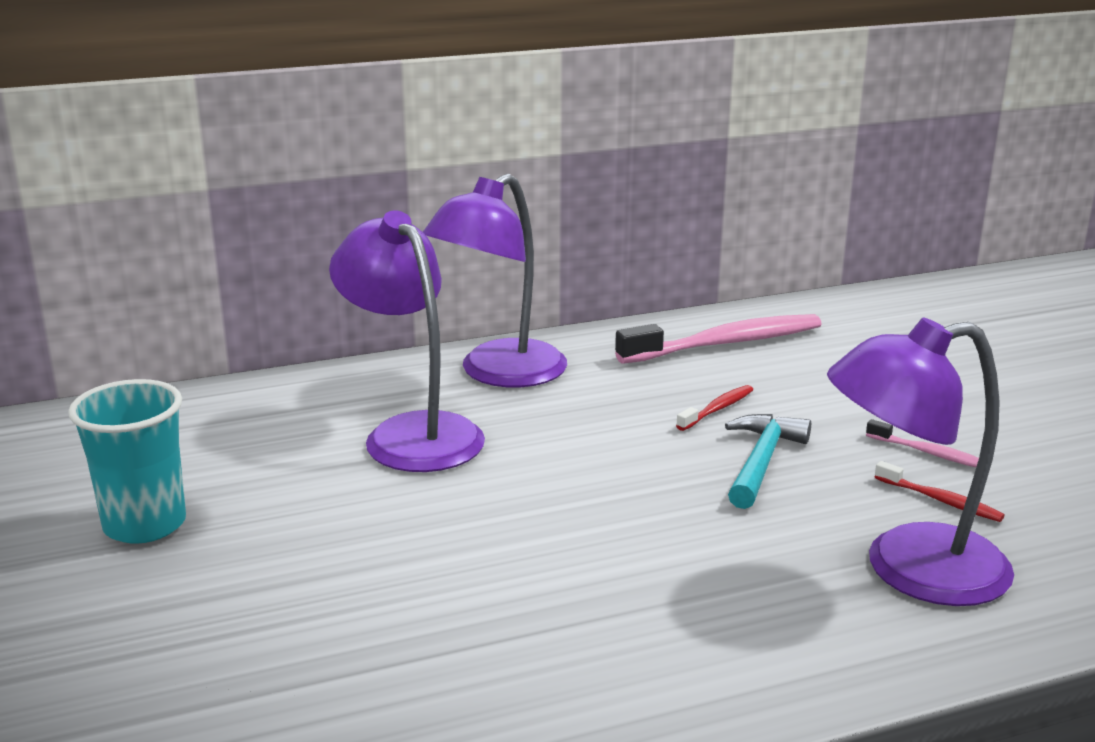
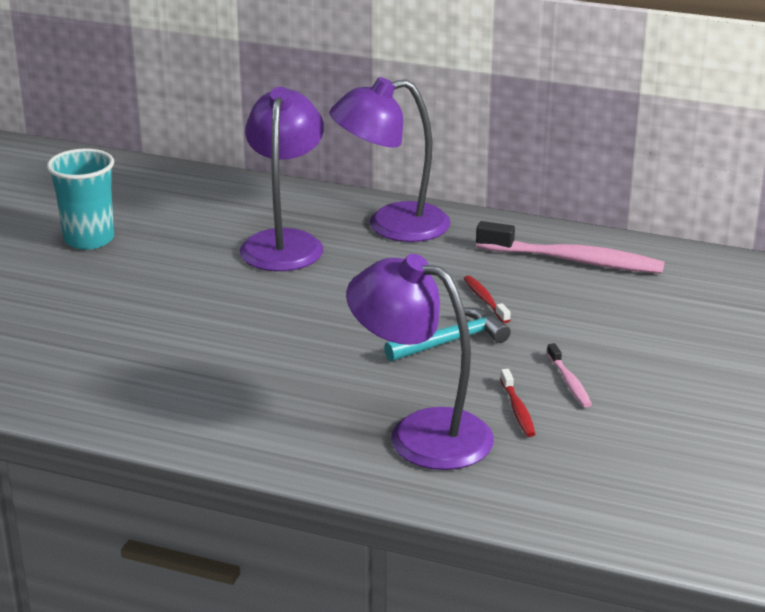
camera: 40 degrees right, 5 degrees up
(717, 409) = (485, 300): red toothbrush -> red toothbrush turned 105 degrees counterclockwise

